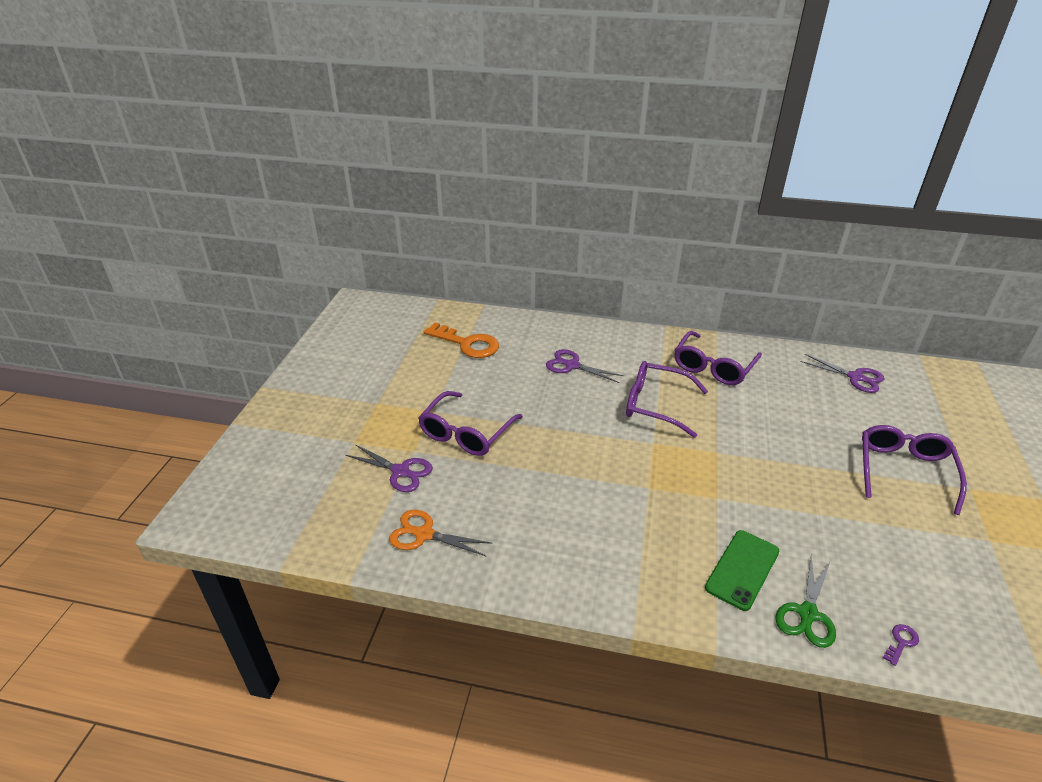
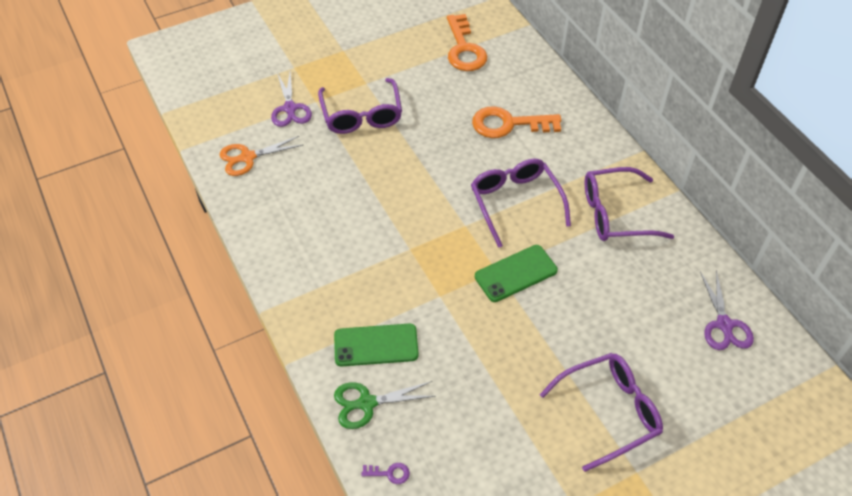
camera: 50 degrees right, 15 degrees up
(424, 534) = (247, 157): orange scissors -> orange scissors turned 90 degrees counterclockwise
(466, 433) = (361, 115): purple glasses -> purple glasses turned 90 degrees counterclockwise
(572, 365) = (508, 124): purple scissors -> orange key
(729, 444) = (515, 273): none -> green phone

